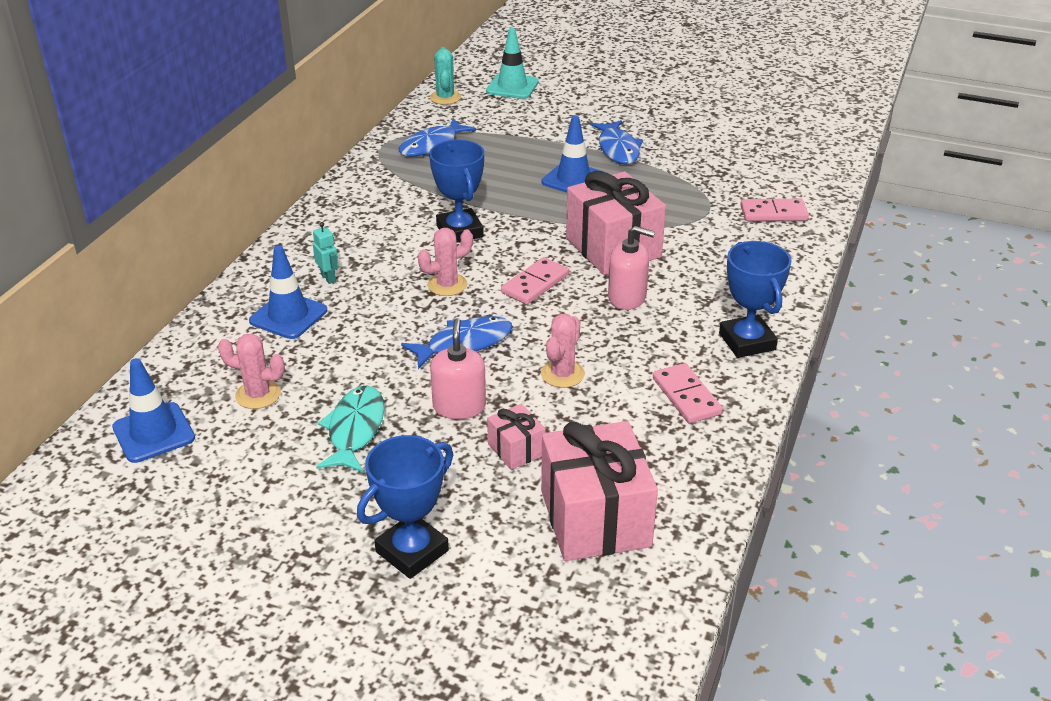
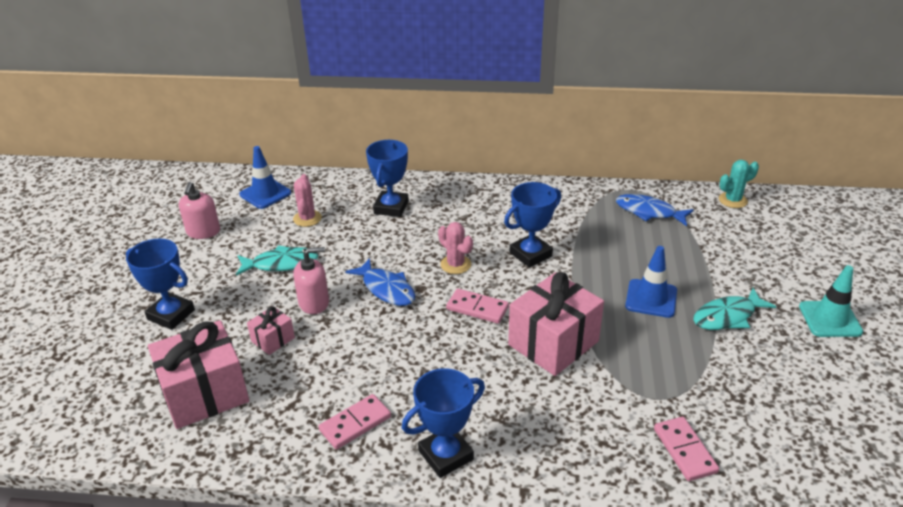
camera: 75 degrees right, 0 degrees up
(288, 316) = (391, 207): blue traffic cone -> blue trophy
(328, 278) = (440, 211): turquoise robot -> none
(512, 87) = (788, 230): turquoise traffic cone -> turquoise traffic cone (830, 319)
(562, 374) = (364, 346): pink cactus -> none
(618, 149) = (727, 316): blue fish -> turquoise fish
(627, 297) = (481, 364): pink soap dispenser -> pink soap dispenser (203, 232)

